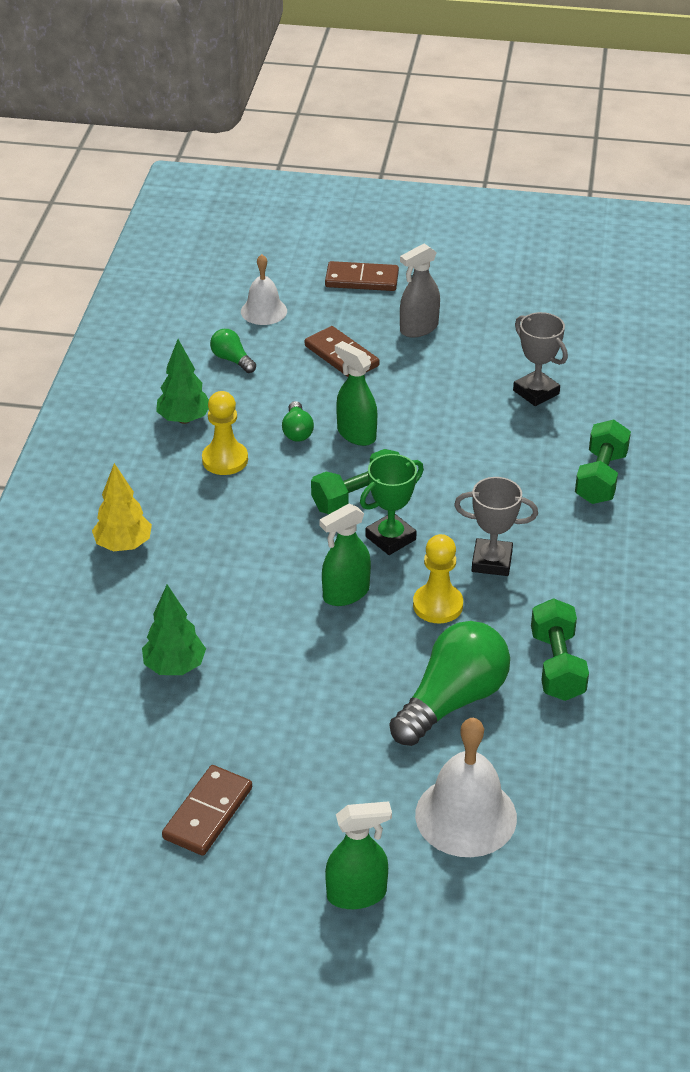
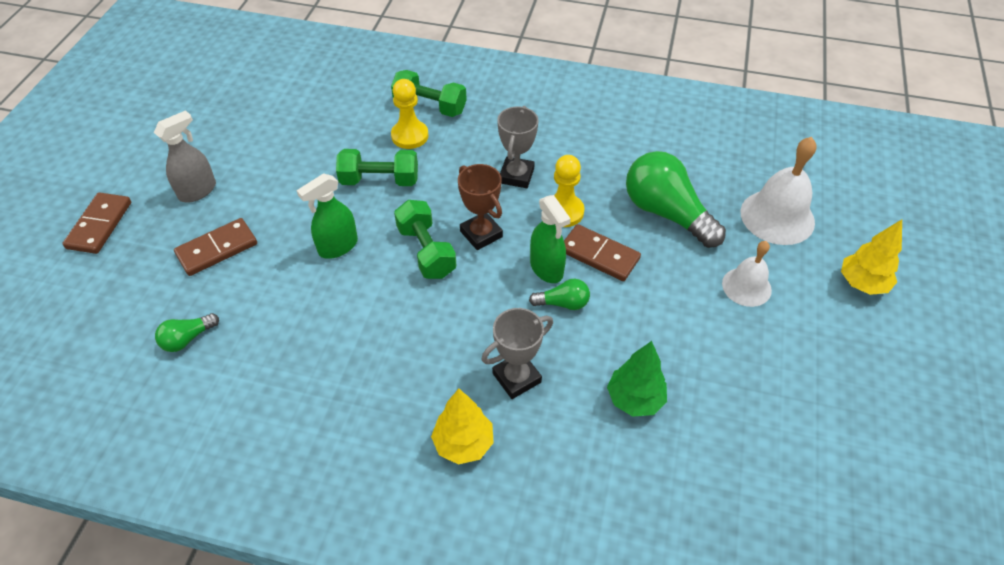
camera: 85 degrees left, 10 degrees up
(184, 419) = (274, 385): green tree -> none
(208, 813) = (802, 377): brown domino -> brown domino (599, 255)
(225, 460) = (349, 350): yellow pawn -> yellow pawn (410, 136)
(263, 311) = (113, 307): white bell -> white bell (746, 286)
(297, 431) = (321, 290): green light bulb -> green light bulb (563, 303)
(357, 894) = (862, 284): green spray bottle -> yellow tree
(390, 538) = (481, 234): green trophy -> brown trophy
(418, 328) = (198, 191): grey spray bottle -> grey spray bottle turned 105 degrees counterclockwise
(536, 392) = (316, 128): grey trophy -> grey trophy (516, 378)
(557, 665) = (628, 153): green dumbbell -> green dumbbell (380, 180)

